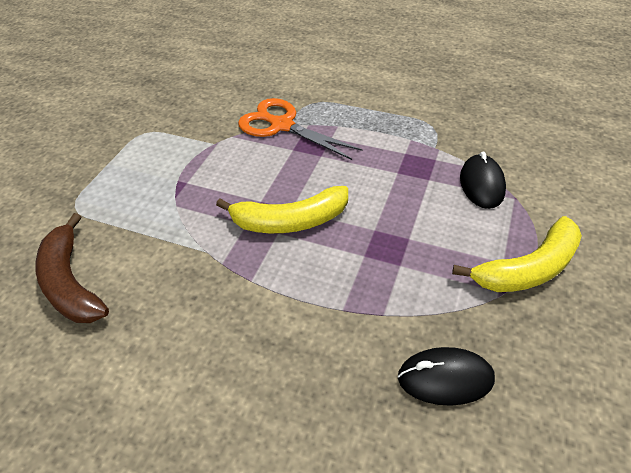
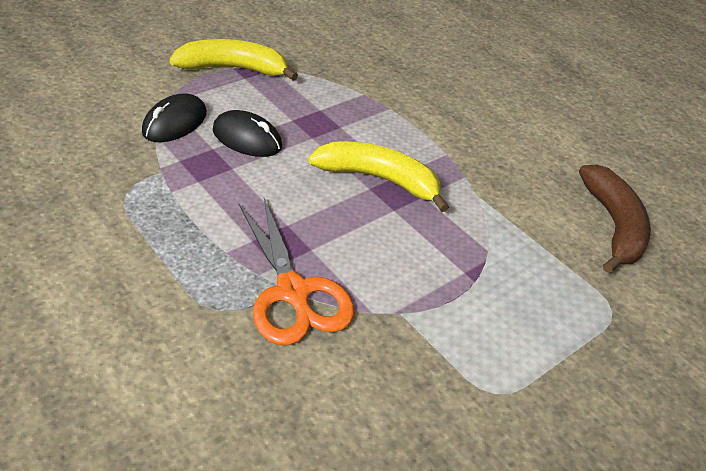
camera: 155 degrees left, 5 degrees down
(445, 378) = (358, 58): black mouse -> black mouse (247, 139)

